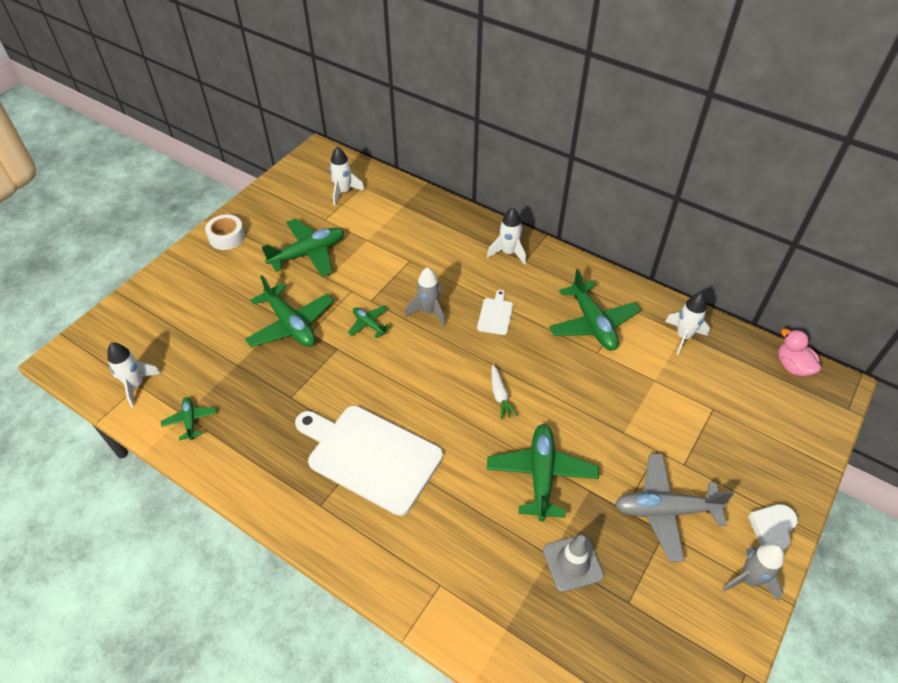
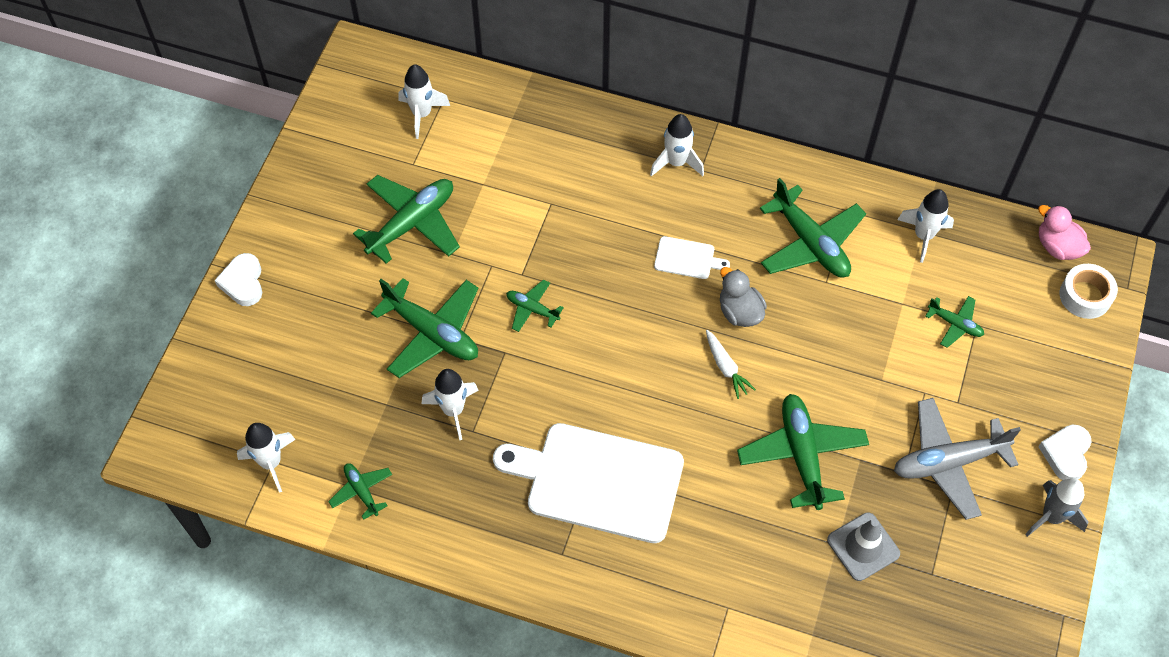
camera: 15 degrees left, 10 degrees up
(178, 266) = (243, 282): none -> white heart
(227, 237) = (289, 222): white tape -> white tape (1085, 296)
(282, 380) = (453, 410): none -> white rocket
(428, 312) = (602, 273): grey rocket -> none
(495, 315) = (687, 258): white cutting board -> white cutting board turned 105 degrees clockwise
(523, 359) = (739, 312): none -> grey duck
(695, 404) = (955, 324): none -> green plane

